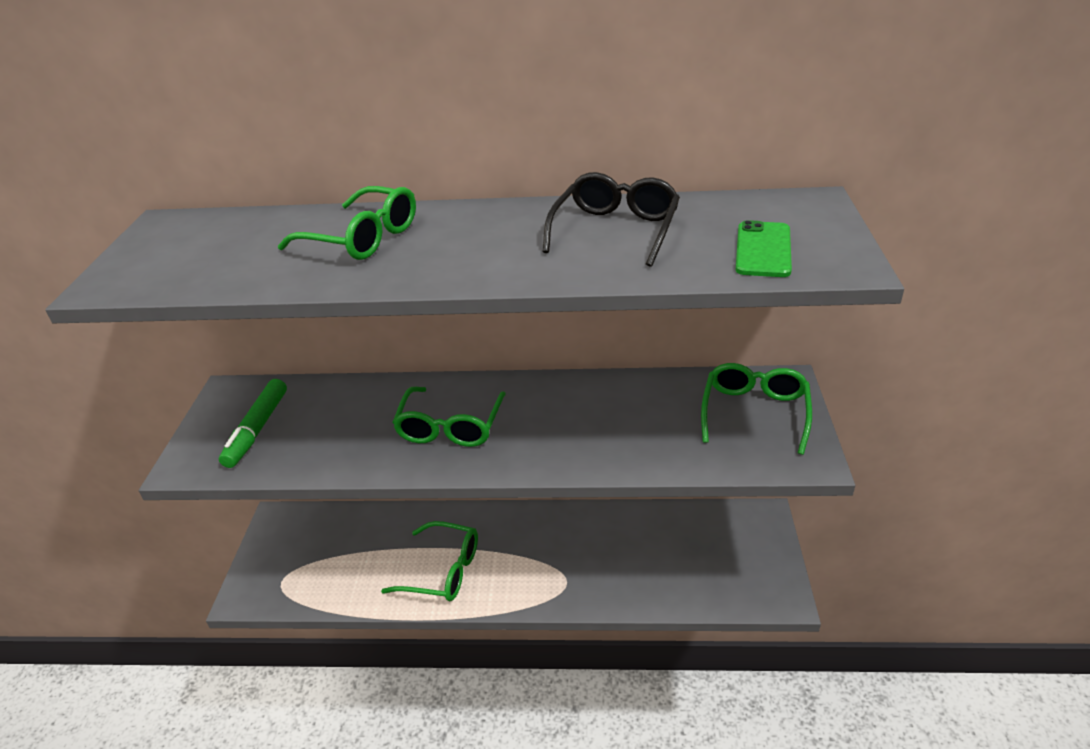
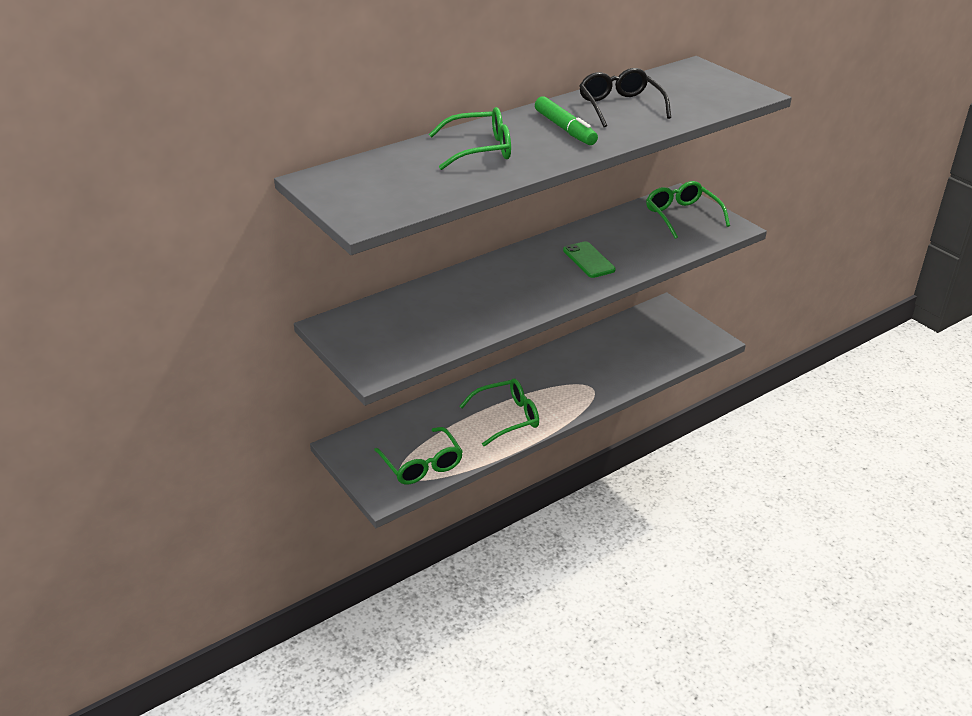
camera: 40 degrees left, 0 degrees up
(257, 429) = (392, 335): green marker -> green marker (565, 129)
(450, 427) = (522, 285): green glasses -> green glasses (422, 464)
(763, 250) = (708, 96): green phone -> green phone (588, 260)

